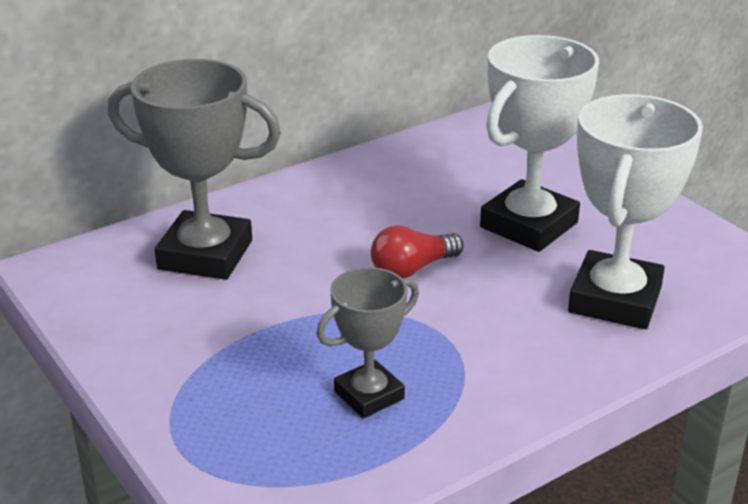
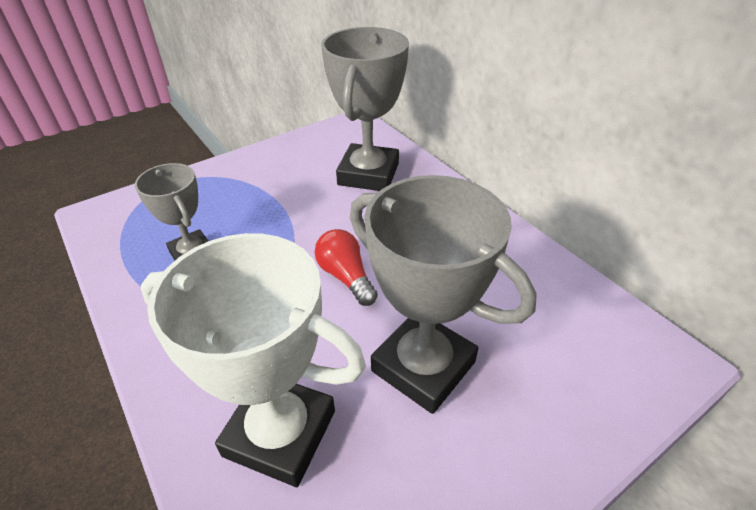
camera: 90 degrees right, 10 degrees up
(529, 225) = (423, 366): white trophy -> grey trophy

